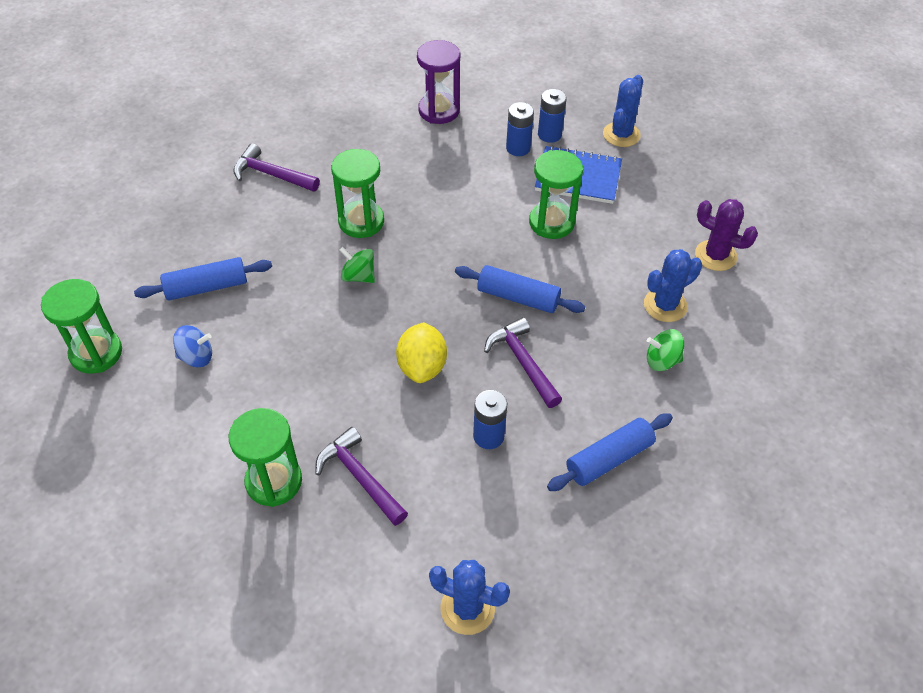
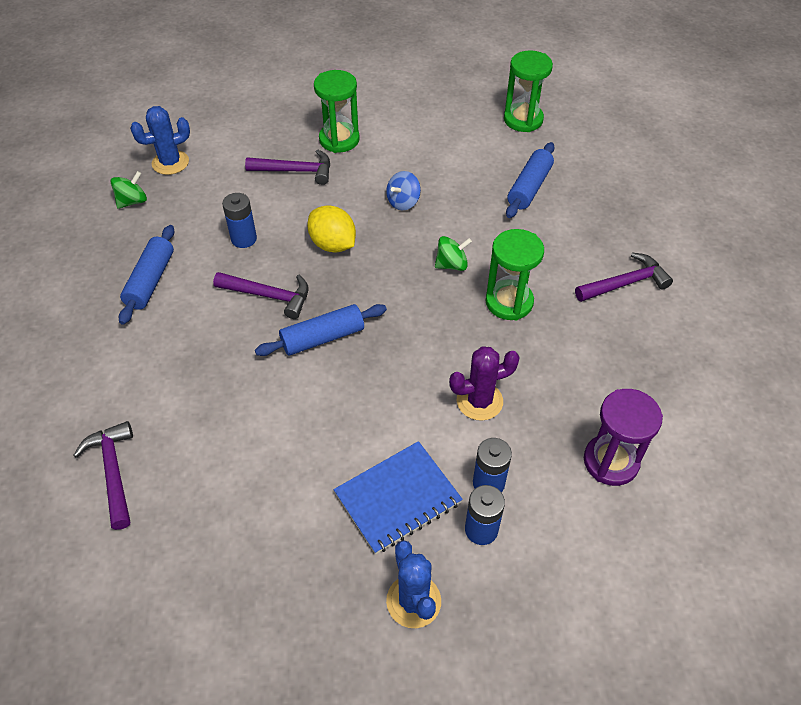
camera: 135 degrees right, 0 degrees up
(196, 357) = (470, 155): blue spinning top -> blue spinning top (403, 202)
(551, 222) = (368, 425): green hourglass -> none
(662, 361) = (164, 374): green spinning top -> green spinning top (132, 201)
(665, 305) = (198, 424): blue cactus -> none
(715, 256) = (189, 516): purple cactus -> purple cactus (479, 401)
(749, 317) = (113, 472): none -> purple hammer

